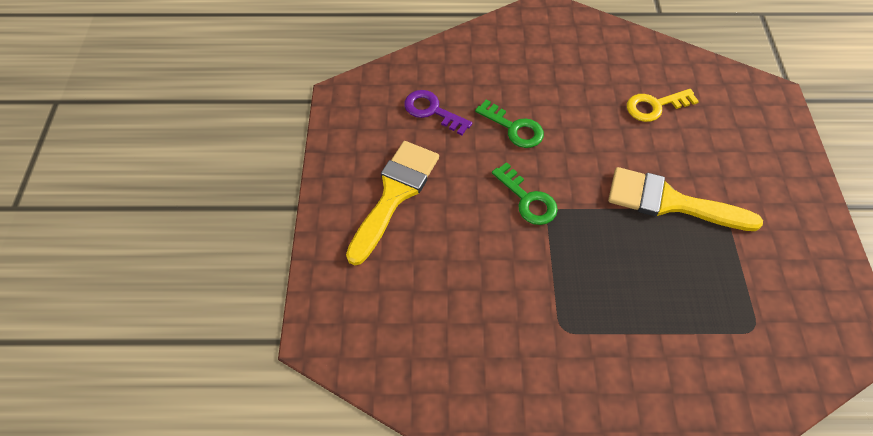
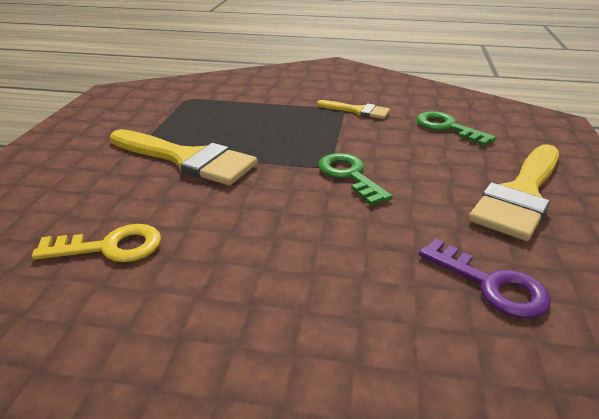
camera: 170 degrees left, 25 degrees down
(514, 128) = (349, 244): green key -> green key (447, 127)
(543, 328) = (358, 111): none -> yellow brush

